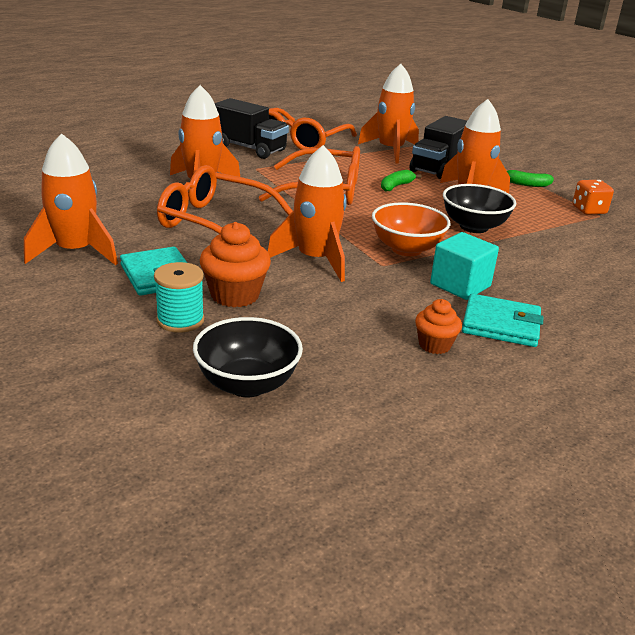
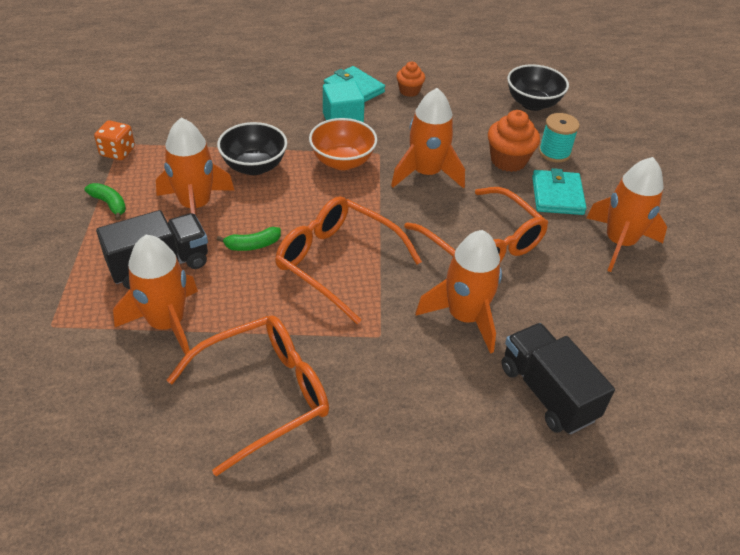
camera: 150 degrees left, 15 degrees up
(249, 148) = (352, 394): black truck -> black truck (547, 392)

